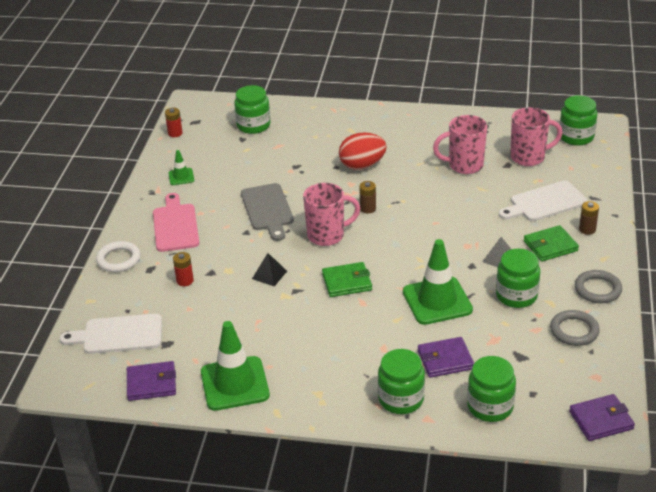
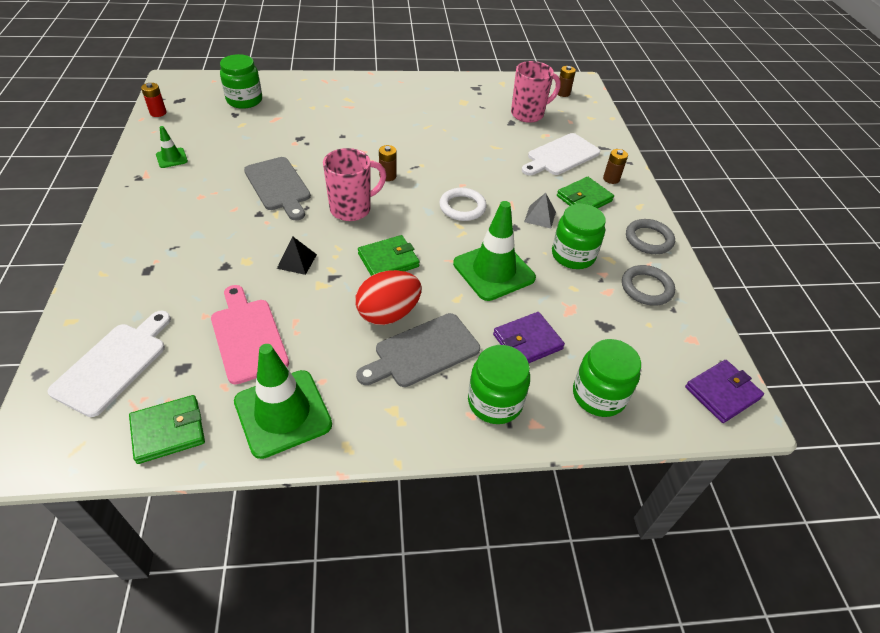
camera: 20 degrees left, 10 degrees up
(118, 259) = (104, 262): white ring -> white ring (462, 207)
(118, 335) = (114, 364): white cutting board -> white cutting board turned 135 degrees clockwise
(151, 383) = (168, 431): purple wallet -> green wallet
(175, 225) = (172, 214): pink cutting board -> pink cutting board (248, 336)
(185, 281) = (194, 280): red battery -> none
(354, 356) = (423, 352): none -> grey cutting board
(362, 165) = (369, 133): red egg -> red egg (388, 314)
(464, 165) = (470, 126): pink mug -> none
(576, 137) = (563, 93): green jar -> brown battery

